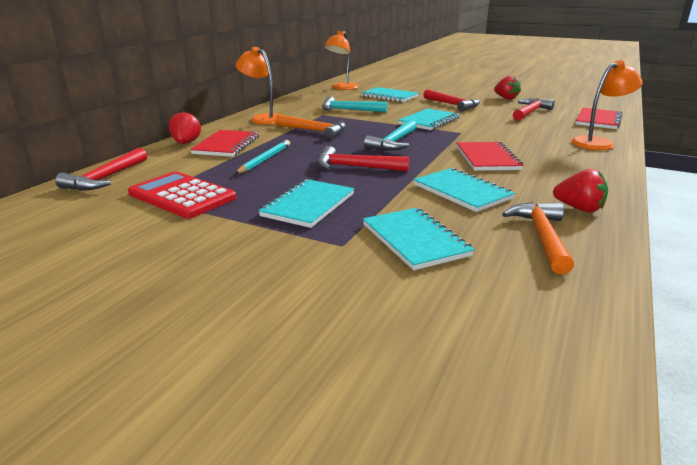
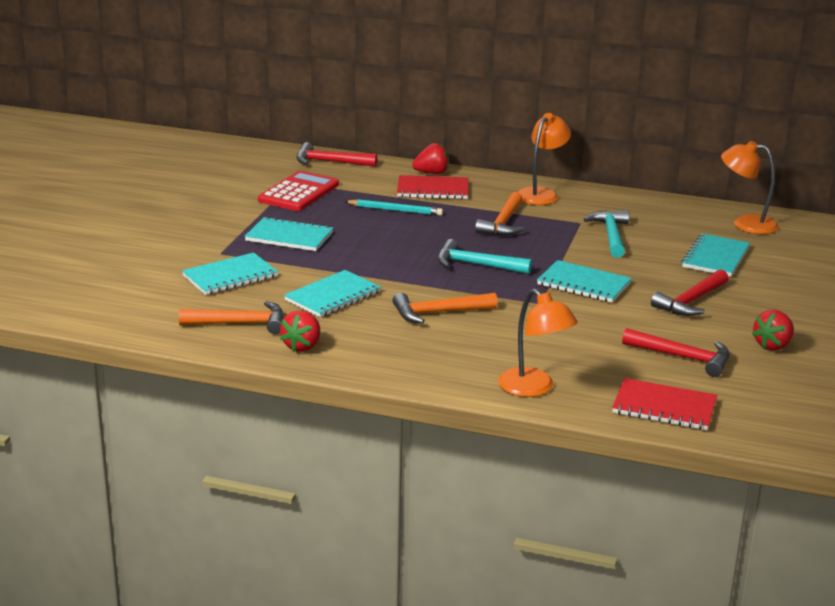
camera: 80 degrees right, 0 degrees up
(355, 167) = (386, 249): red hammer -> none
(487, 158) = (438, 313): red notebook -> orange hammer

